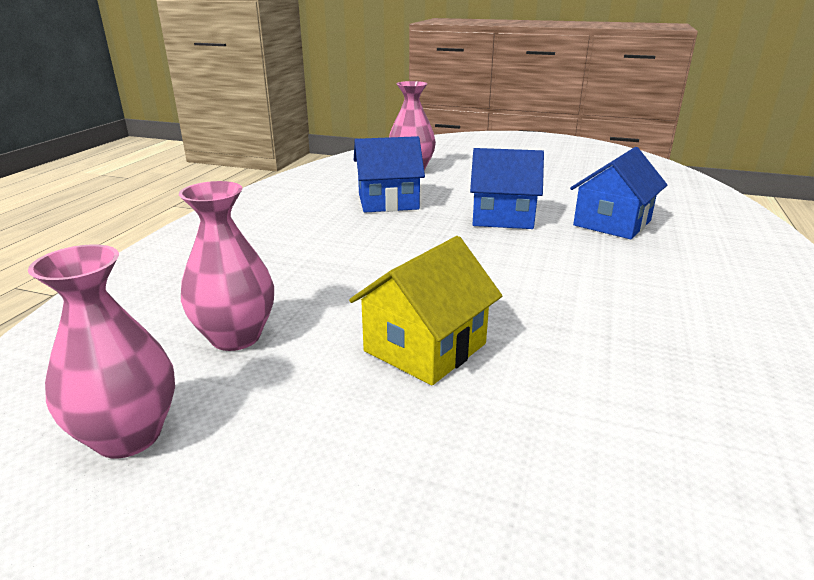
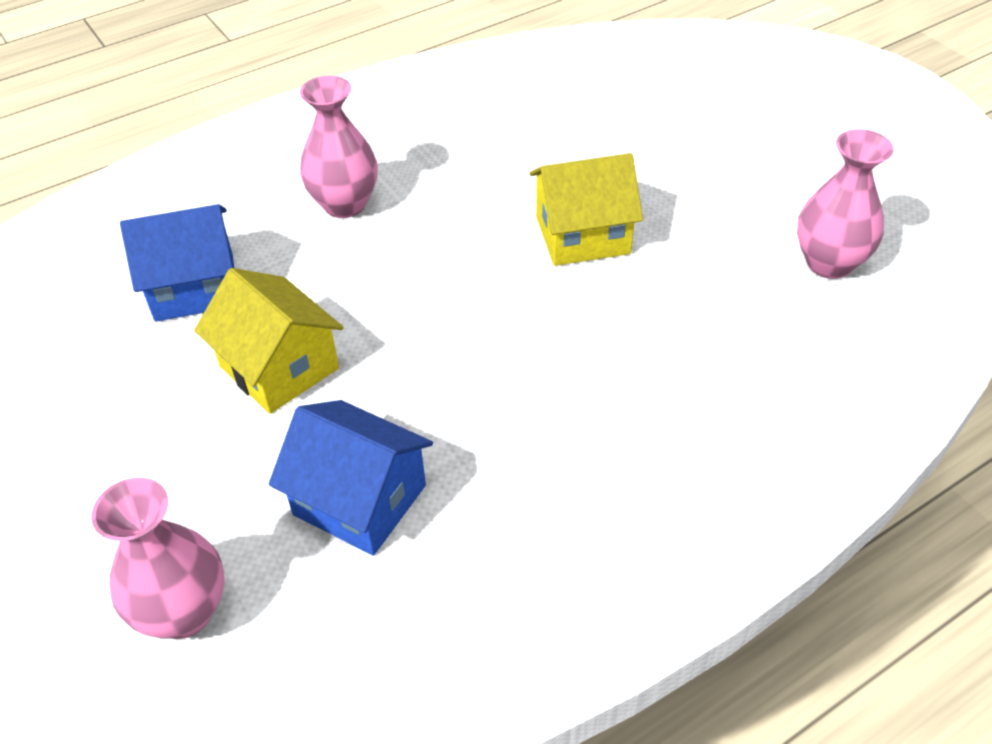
camera: 140 degrees left, 20 degrees up
(236, 337) = (723, 318): pink vase -> pink vase (345, 204)
(502, 217) = (279, 367): blue house -> yellow house

